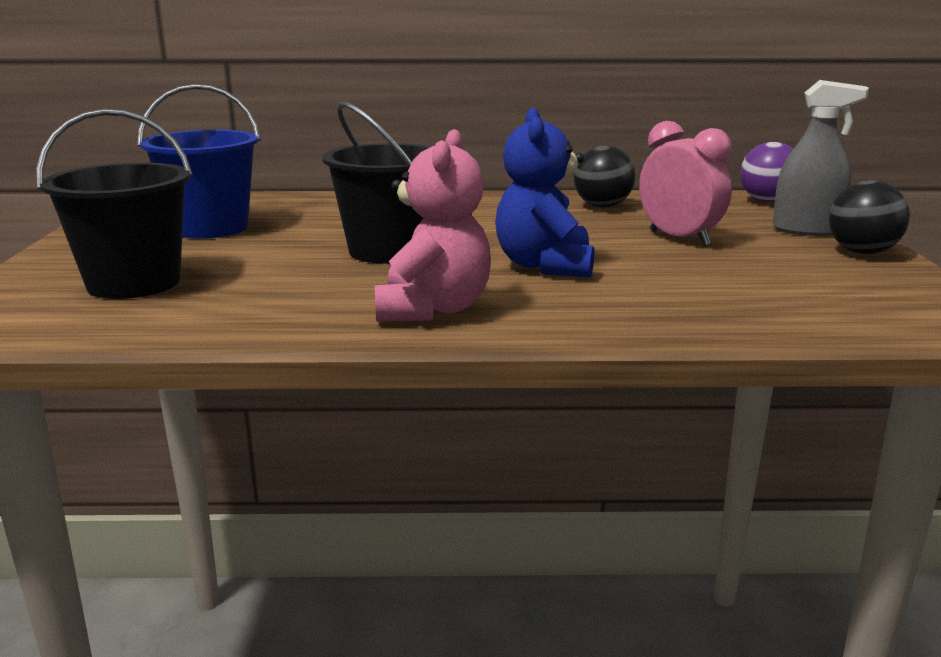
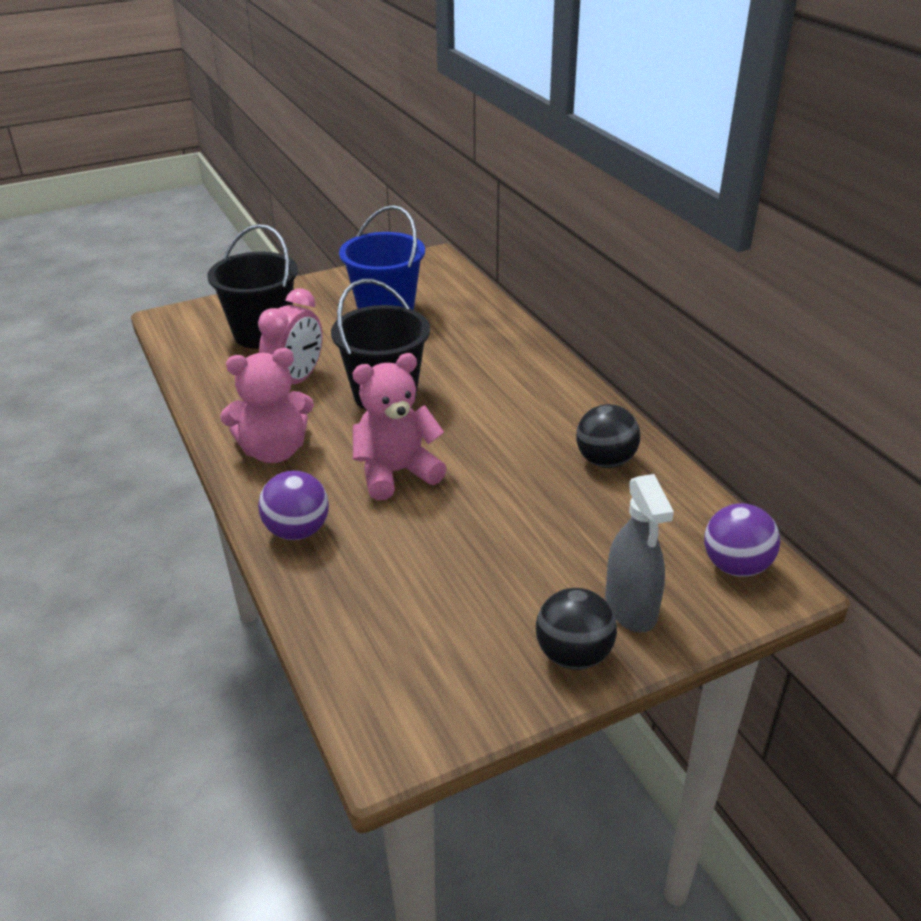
camera: 65 degrees right, 15 degrees up
(544, 266) = (396, 472): blue teddy bear -> pink teddy bear
(614, 318) = (297, 531): none -> purple ball
(679, 238) = (530, 527): pink clock -> pink clock (296, 381)

